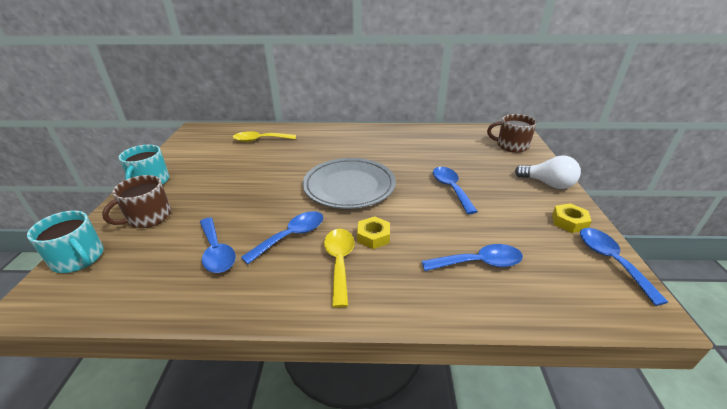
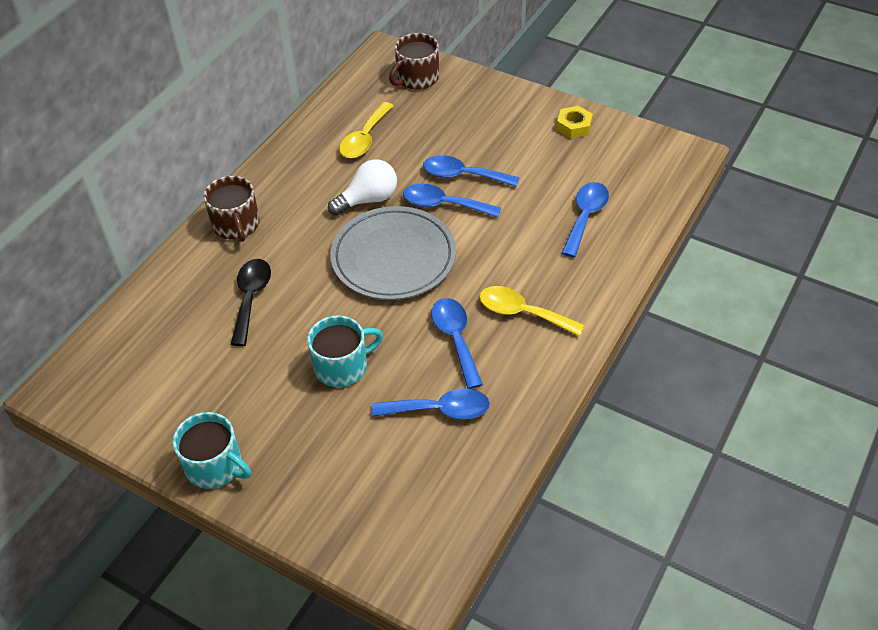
camera: 60 degrees left, 15 degrees up
(79, 258) = (365, 545): turquoise mug -> turquoise mug (342, 366)
(148, 217) = (318, 472): brown mug -> brown mug (236, 225)
(260, 140) = (182, 313): yellow spoon -> yellow spoon (364, 139)
(282, 153) = (251, 298): none -> black spoon
(373, 236) = (501, 273): yellow nut -> none
(548, 184) = (510, 100): white light bulb -> white light bulb (368, 200)
(610, 261) = (633, 136): blue spoon -> blue spoon (443, 204)

